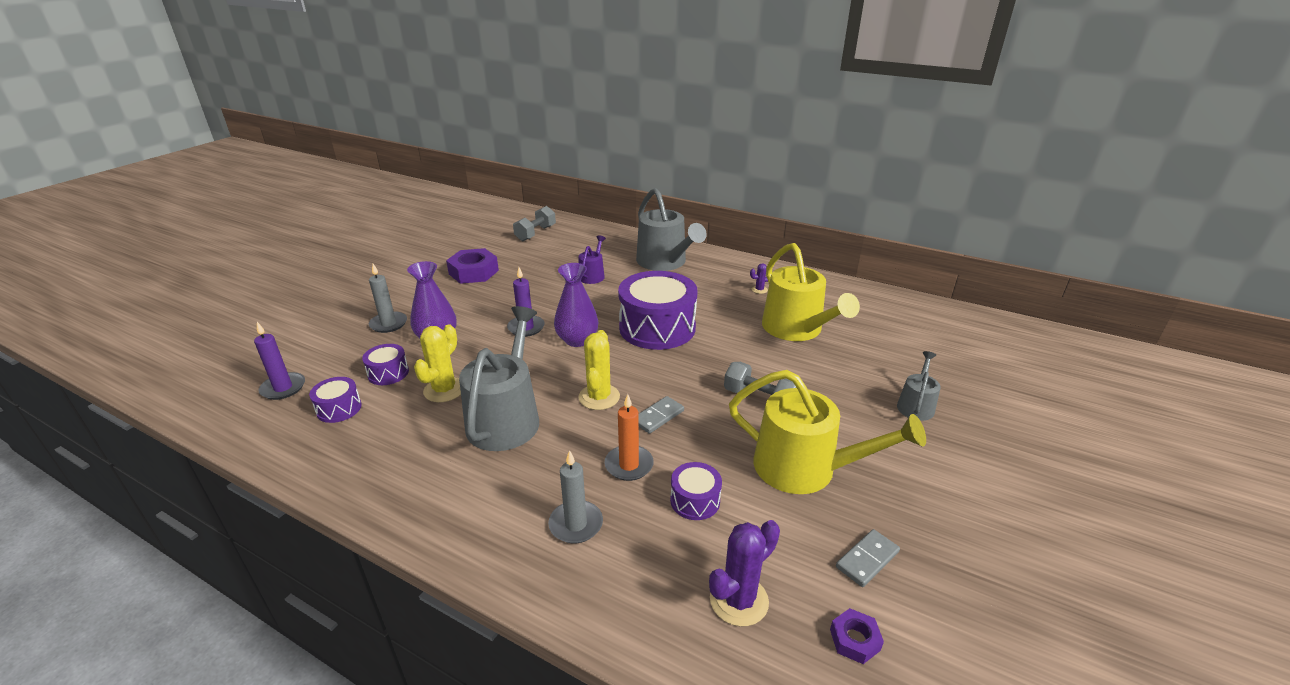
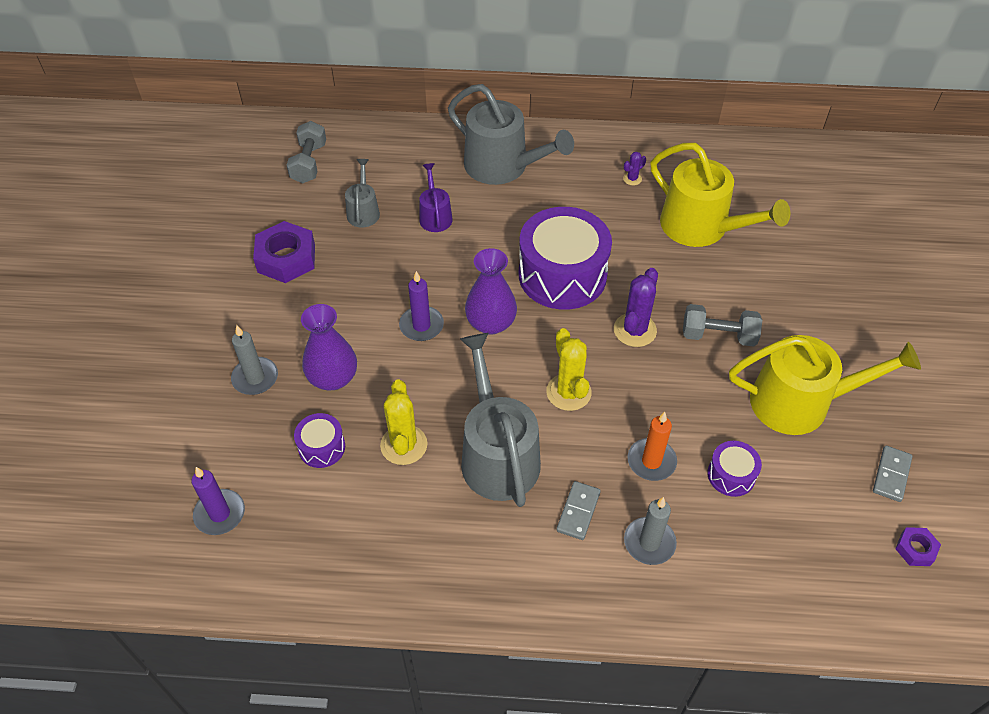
camera: 25 degrees left, 20 degrees up
(339, 408) = (311, 514): purple drum -> none
(658, 416) = (640, 394): grey domino -> grey domino (578, 511)
(739, 600) = (819, 554): purple cactus -> purple cactus (635, 330)
(916, 405) = (854, 291): grey watering can -> grey watering can (363, 211)

